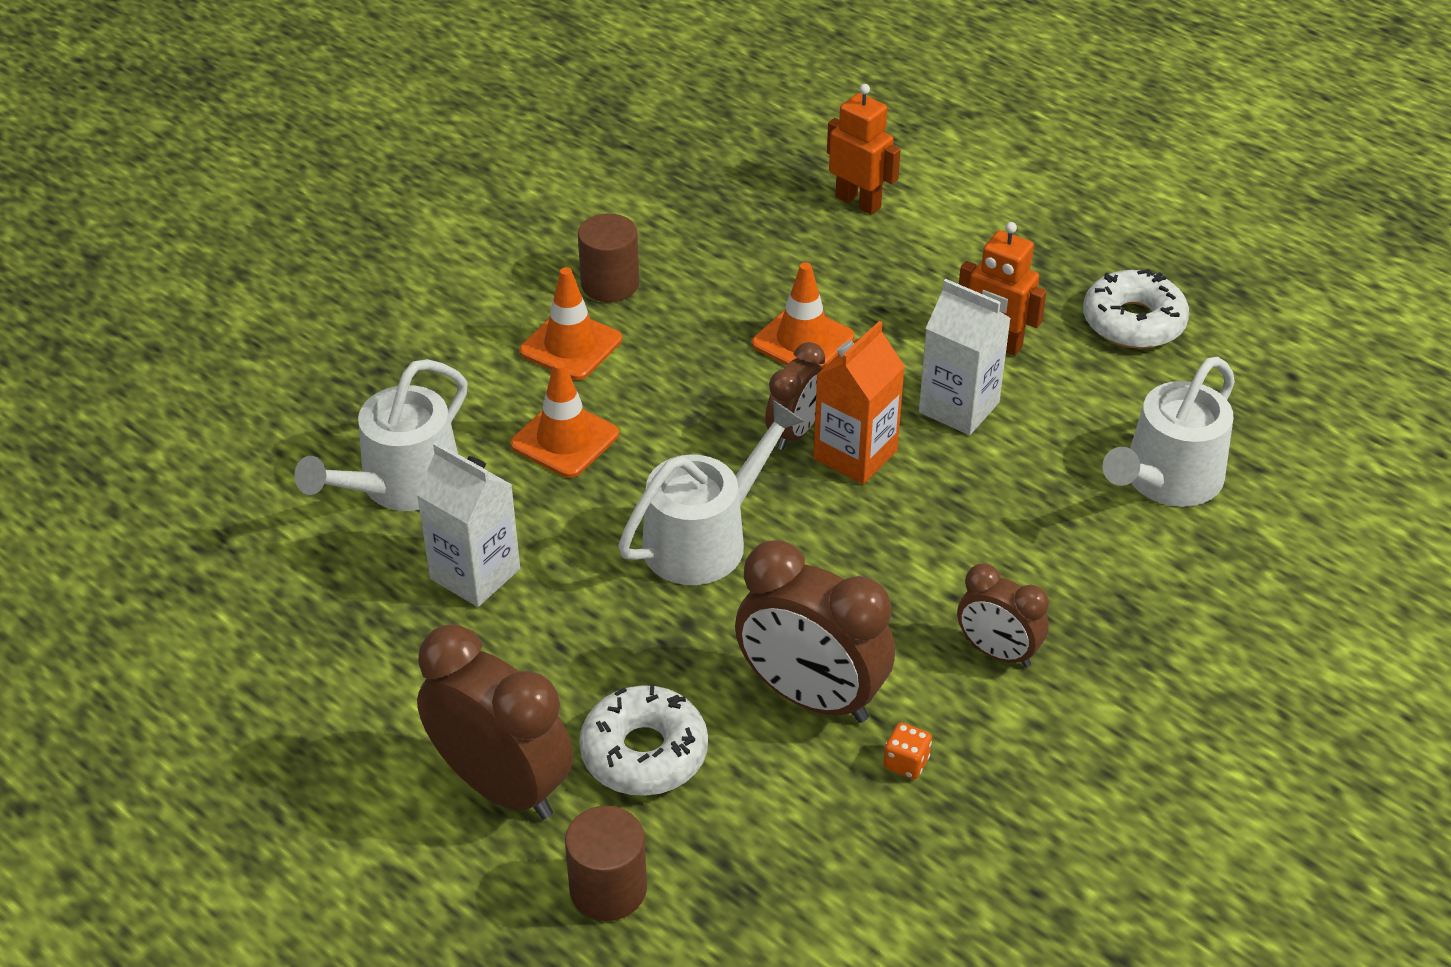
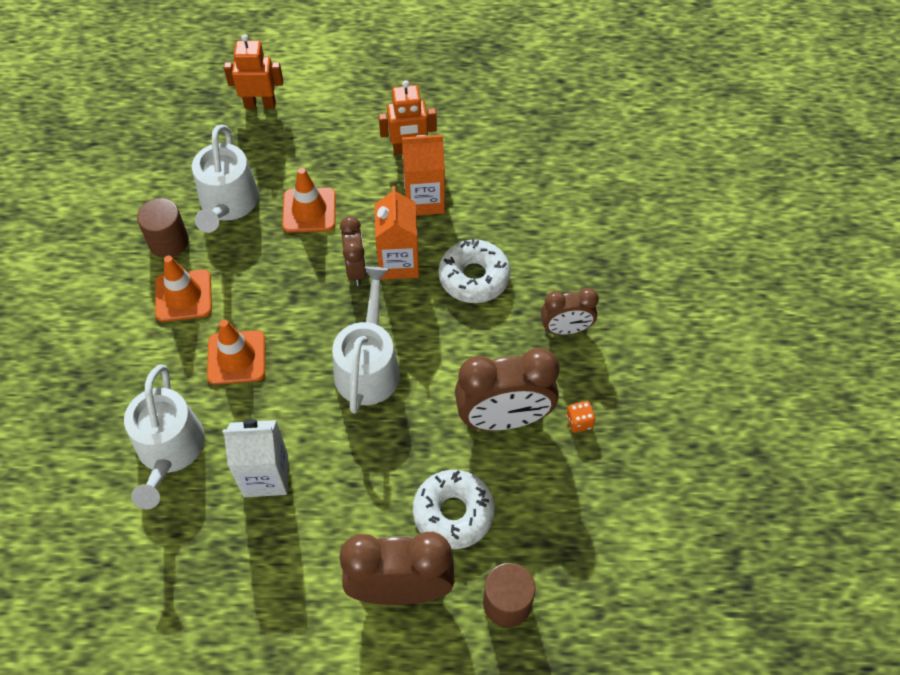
camera: 40 degrees left, 15 degrees up
(959, 407) = (424, 200): white carton -> orange carton
(1133, 322) = (463, 95): white donut -> white donut (474, 277)
(1167, 479) = (556, 177): white watering can -> white watering can (228, 203)

